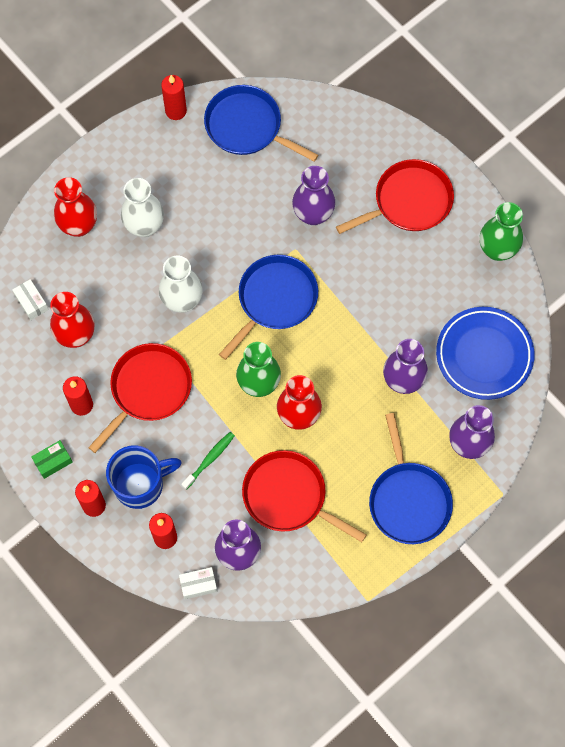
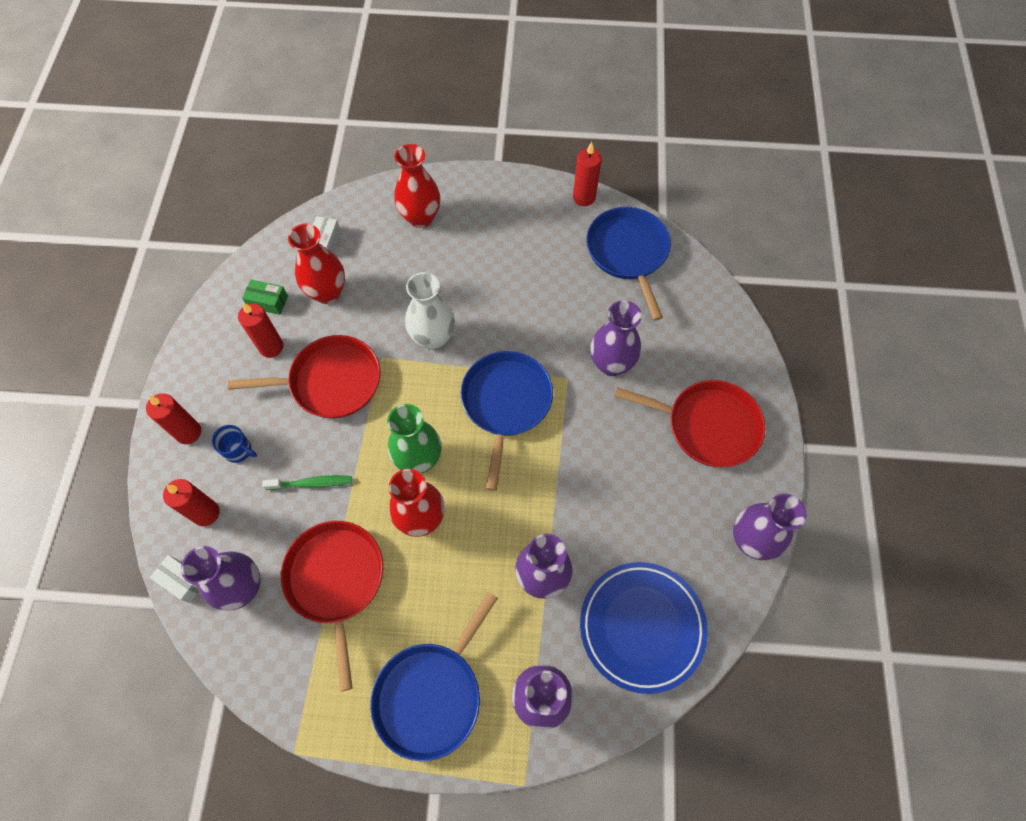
camera: 45 degrees right, 5 degrees down
(53, 461) = (202, 369): green box -> green box (268, 302)
(140, 484) = (239, 450): blue mug -> blue mug, size x0.50
(144, 226) = (467, 259): white vase -> none
(274, 300) = (506, 403): blue pan -> blue pan turned 75 degrees counterclockwise
(497, 249) = (751, 540): green vase -> purple vase

